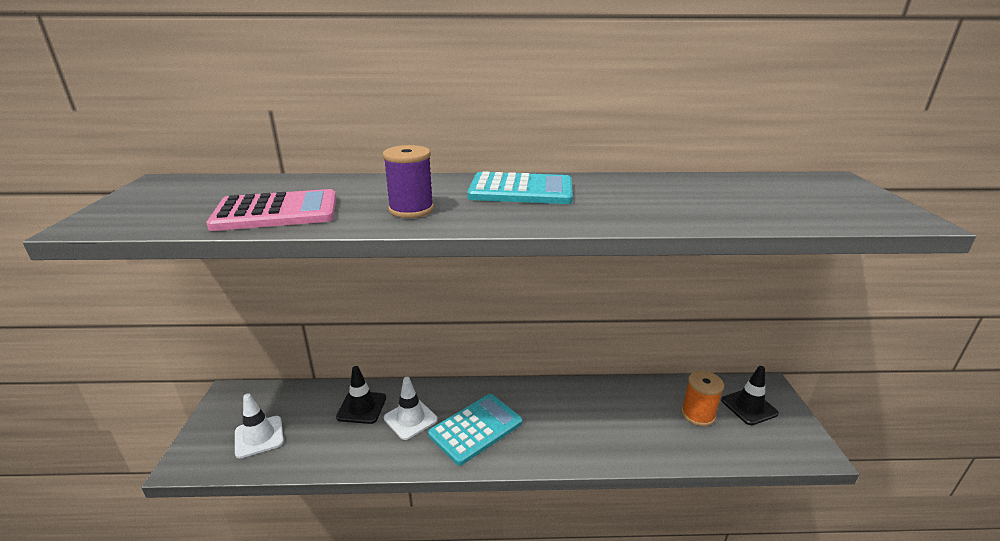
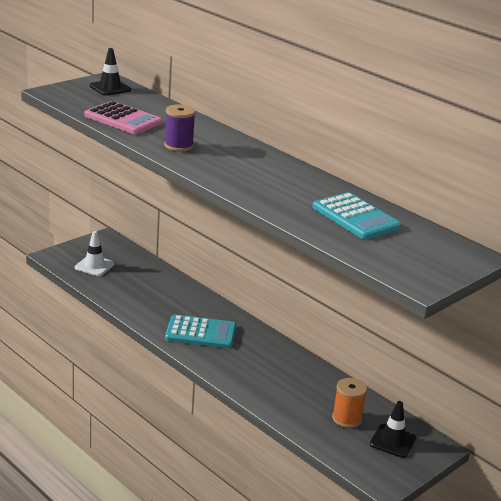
camera: 45 degrees right, 0 degrees up
(361, 407) = (159, 285): black traffic cone -> black traffic cone (110, 88)
(410, 419) = (175, 306): white traffic cone -> none
(521, 190) = (256, 163): turquoise calculator -> turquoise calculator (355, 217)

